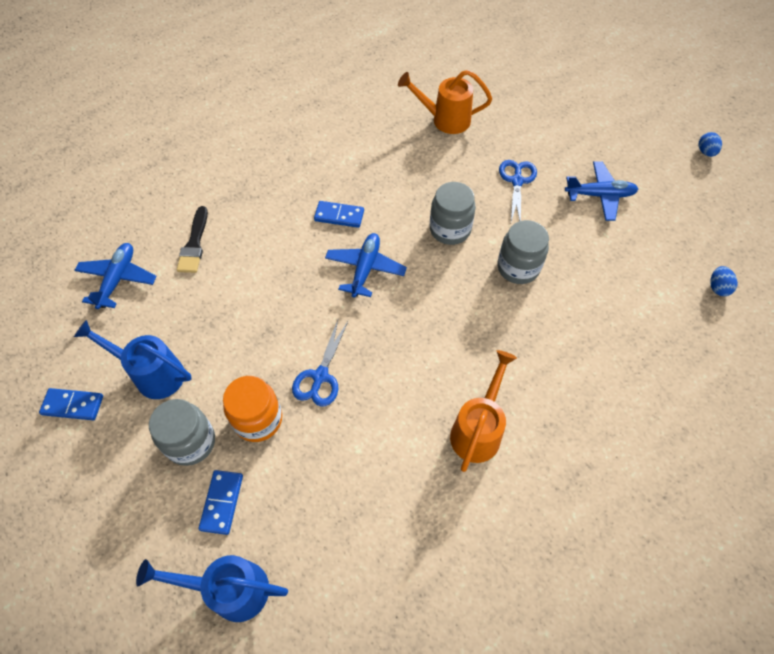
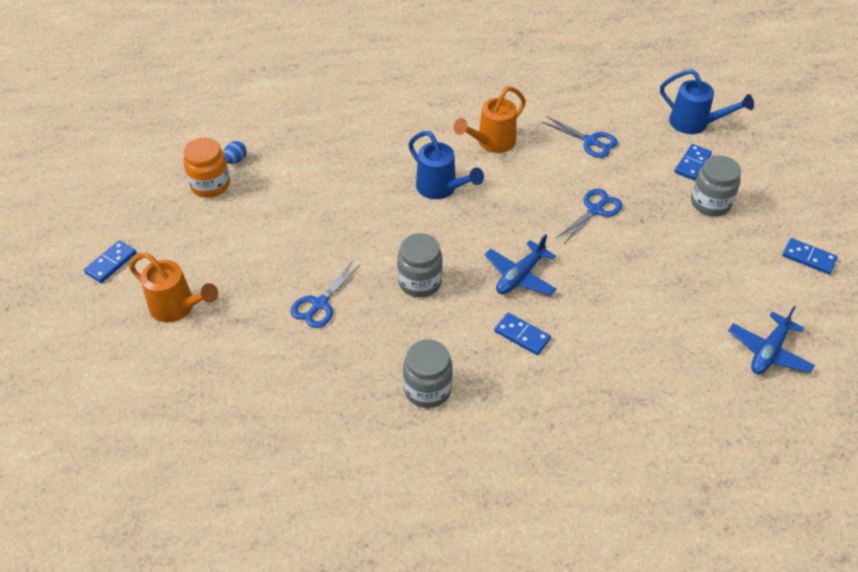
camera: 155 degrees left, 10 degrees down
(153, 374) = (737, 258): blue watering can -> blue watering can (440, 188)
(194, 244) = (684, 360): black brush -> none
(258, 419) = (654, 200): orange jar -> orange jar (210, 185)
(362, 486) = (590, 141): none -> blue scissors
(445, 120) = (340, 406): orange watering can -> orange watering can (177, 307)
(518, 267) = (382, 229): grey jar -> grey jar (427, 389)
(599, 195) = (254, 261): blue plane -> none
(705, 152) = (111, 263): blue egg -> blue domino

